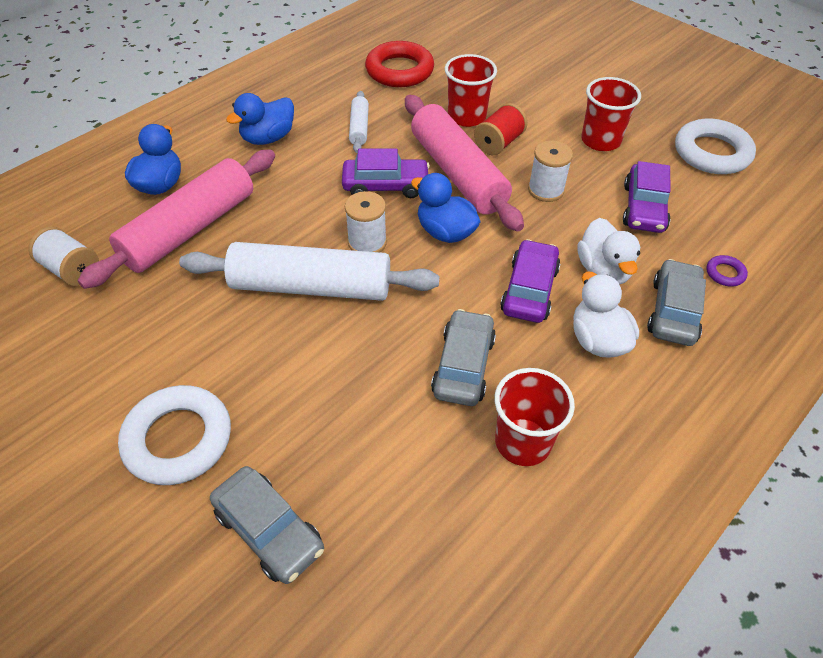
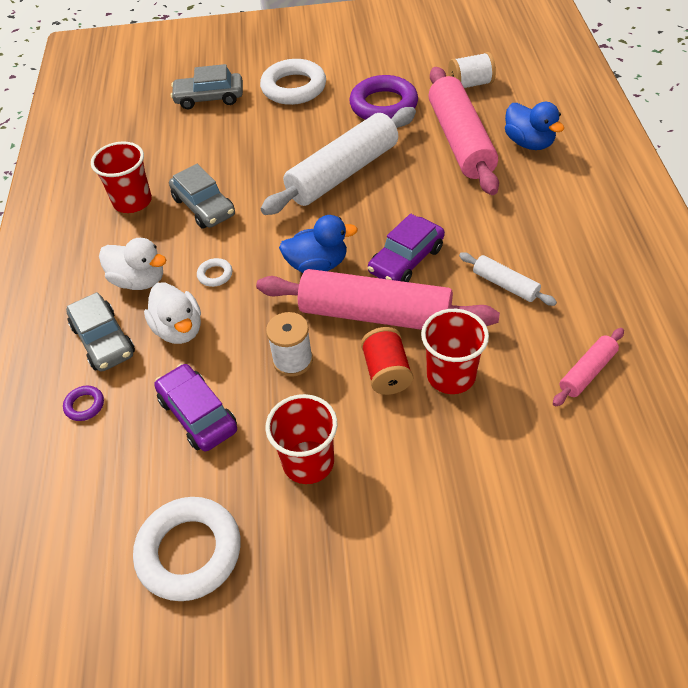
camera: 135 degrees right, 0 degrees up
(162, 322) = (383, 105): none -> purple ring
(268, 138) = (541, 220): blue duck -> none
(367, 242) = (354, 218): white spool -> none
(399, 70) = (587, 372): red ring -> pink rolling pin
(529, 290) = (215, 275): purple car -> white ring
(603, 271) = (179, 329): white duck -> white duck turned 150 degrees counterclockwise

